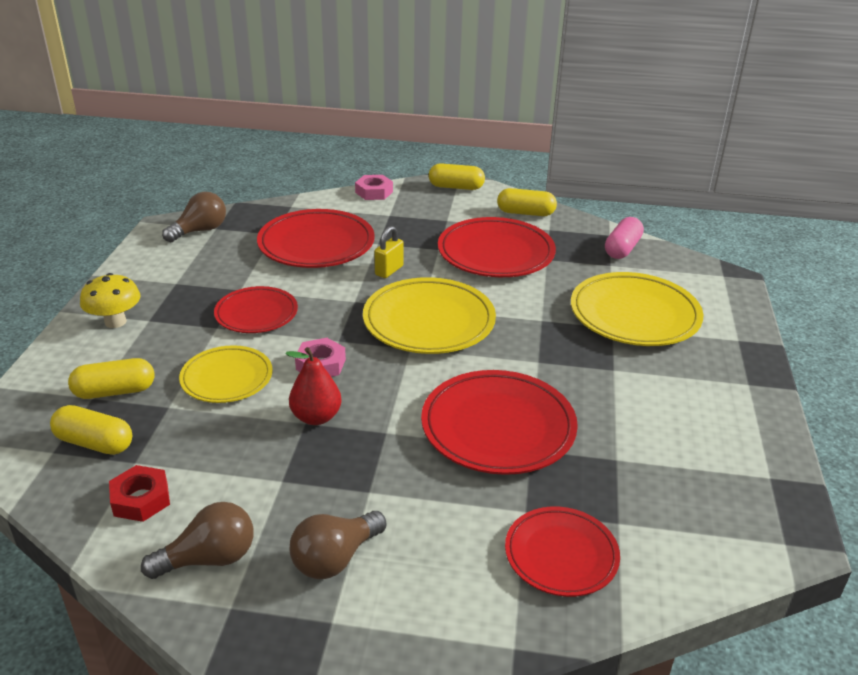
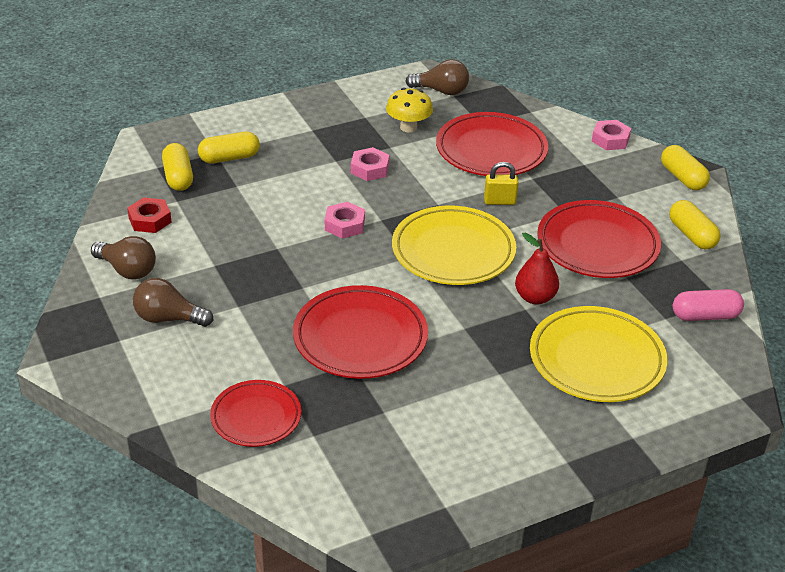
camera: 55 degrees right, 5 degrees up
(115, 322) = (295, 118): yellow mushroom -> yellow mushroom (408, 127)
(115, 391) = (229, 158): yellow capsule -> yellow capsule turned 60 degrees counterclockwise
(227, 378) = (287, 193): yellow plate -> none
(256, 314) = (370, 169): red plate -> pink nut
(316, 417) = (287, 250): red pear -> red pear (535, 297)

